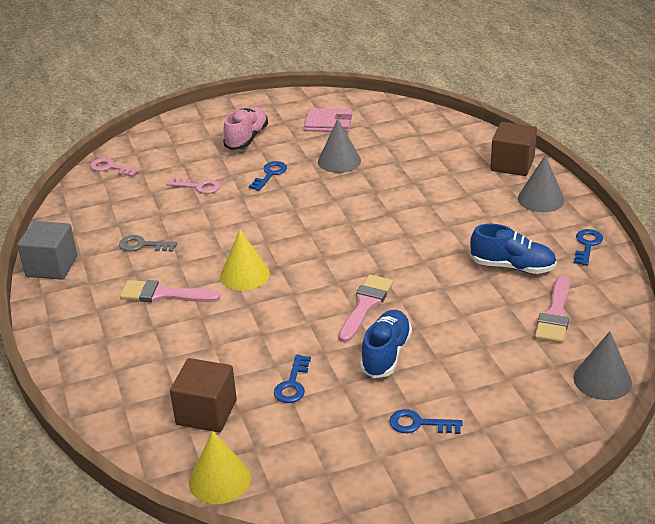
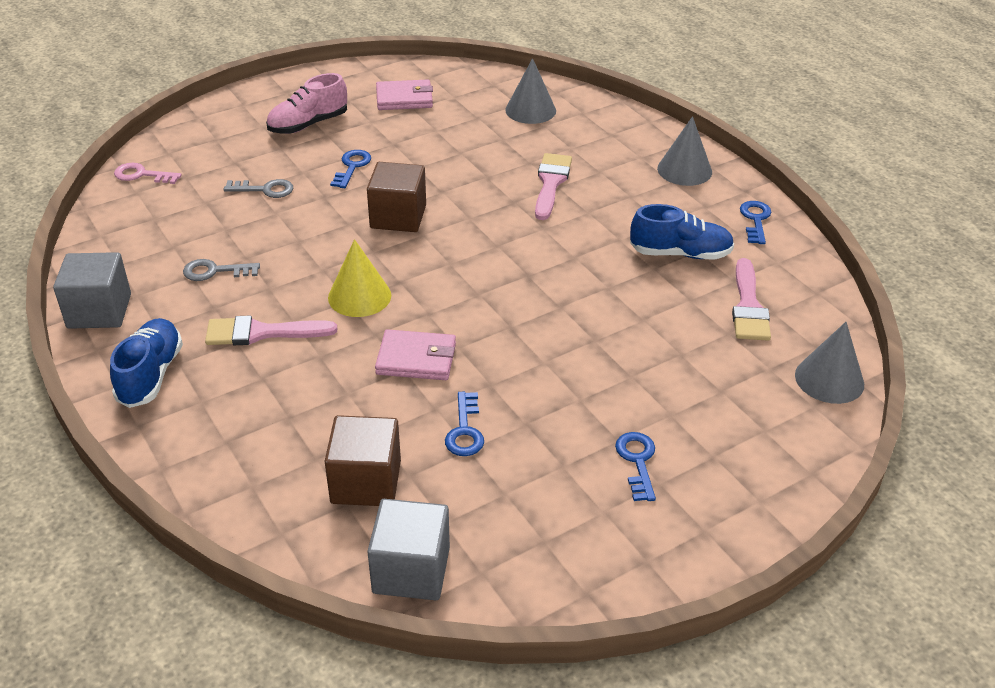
camera: 15 degrees left, 5 degrees up
(198, 186) = (265, 189): pink key -> grey key
(219, 480) = (411, 570): yellow cone -> grey cube
(246, 138) = (308, 124): pink shoe -> pink shoe turned 135 degrees counterclockwise
(273, 326) = (416, 359): none -> pink wallet
(339, 161) = (432, 143): grey cone -> grey cone (530, 110)
(365, 305) = (522, 319): pink brush -> pink brush (551, 183)
(386, 354) = (567, 378): blue shoe -> blue shoe (151, 375)
(419, 424) = (637, 462): blue key -> blue key turned 90 degrees clockwise
(512, 164) = (638, 132): brown cube -> brown cube (398, 217)

